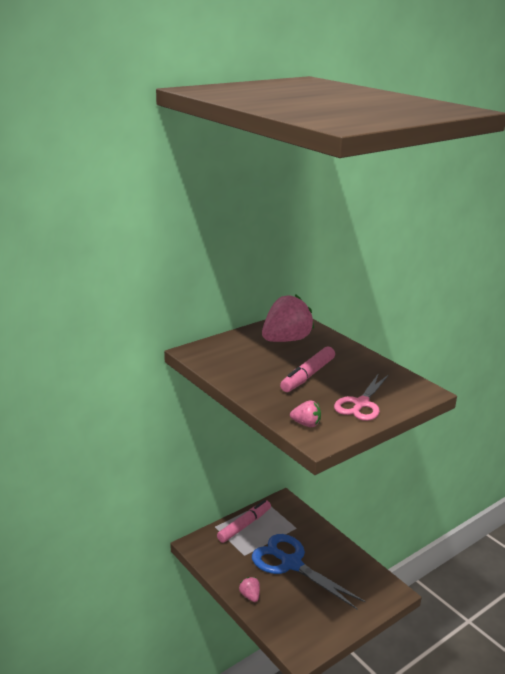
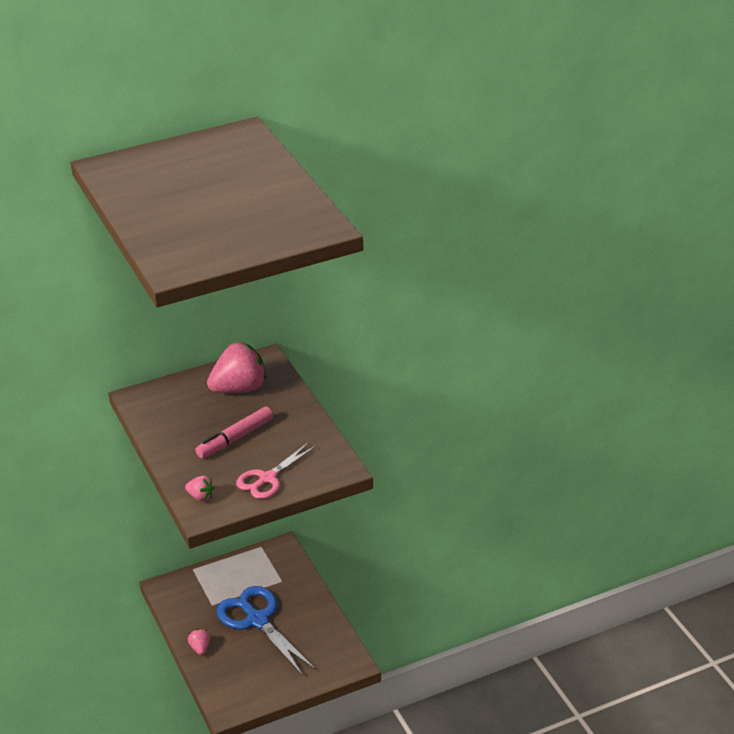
camera: 15 degrees right, 10 degrees up
(244, 525) = (225, 571): pink marker -> none

